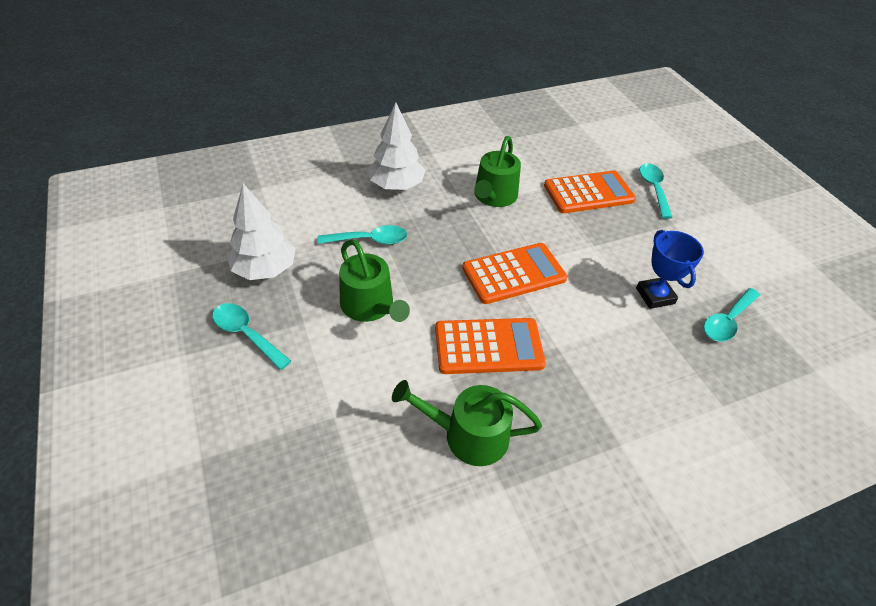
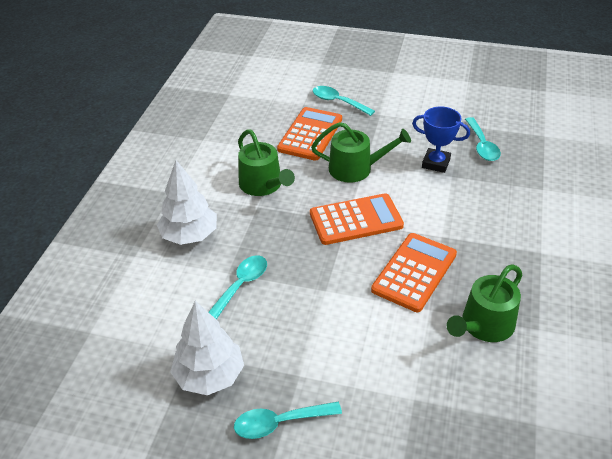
camera: 50 degrees left, 5 degrees down
(370, 306) = (317, 322): green watering can -> green watering can (356, 168)
(514, 274) = (356, 220): orange calculator -> orange calculator turned 60 degrees clockwise

